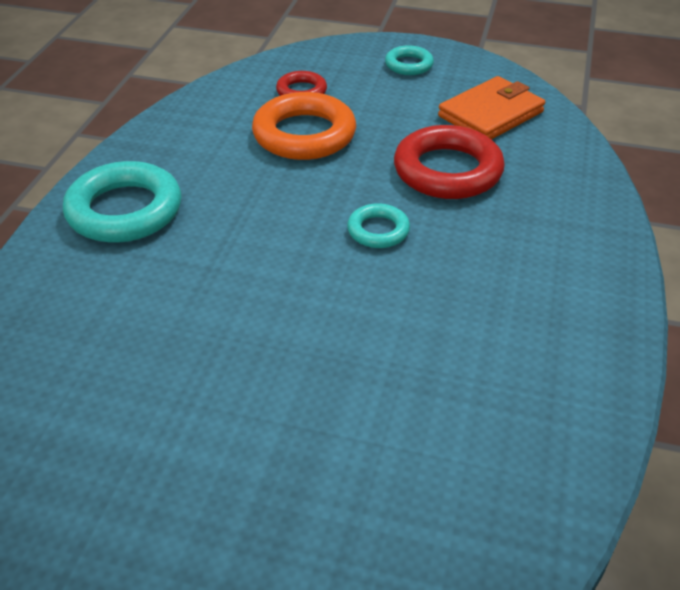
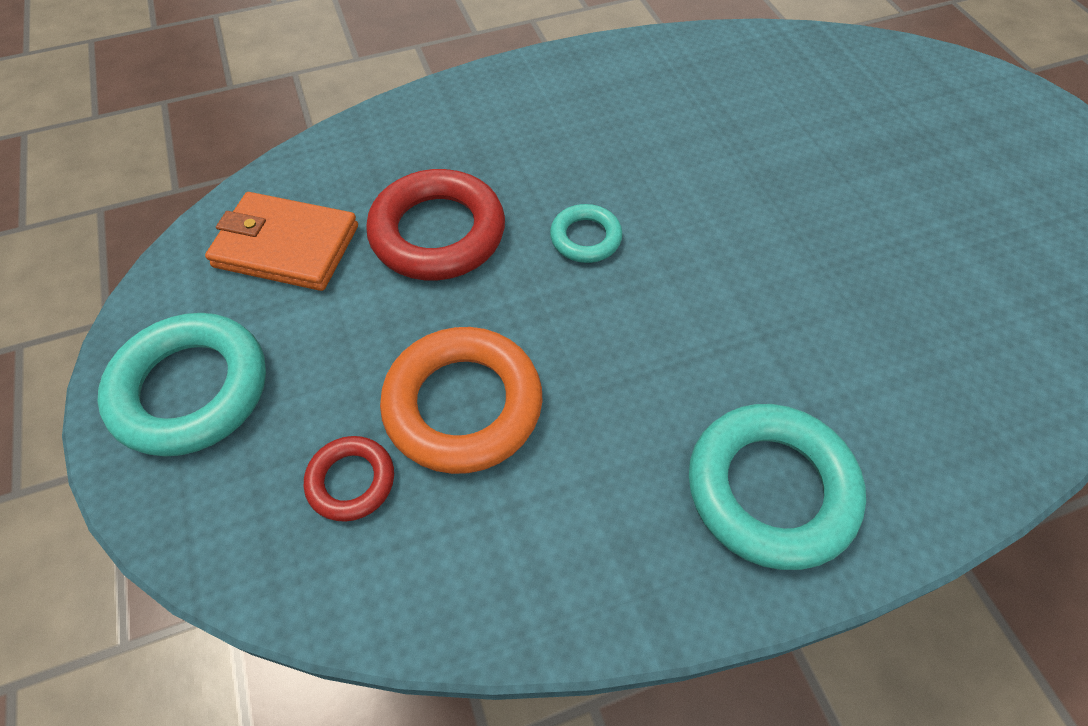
camera: 125 degrees left, 15 degrees up
(409, 65) = (191, 390): turquoise ring -> turquoise ring, size x1.90

